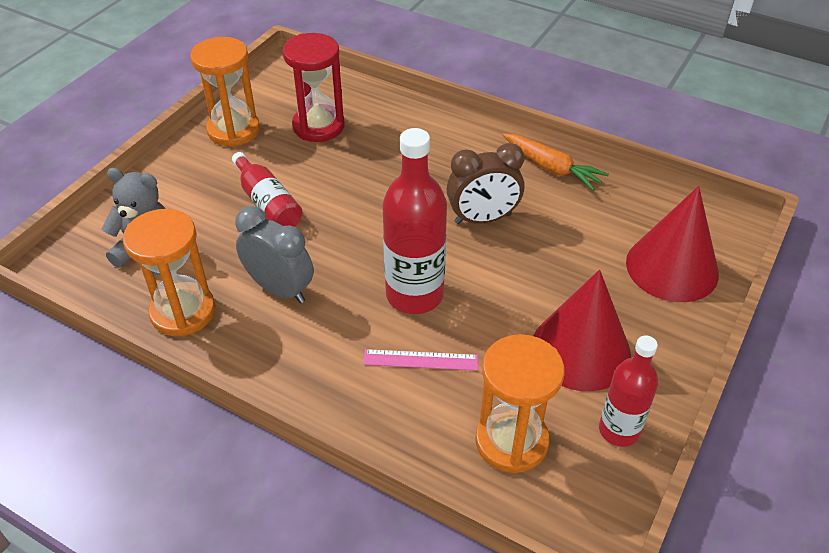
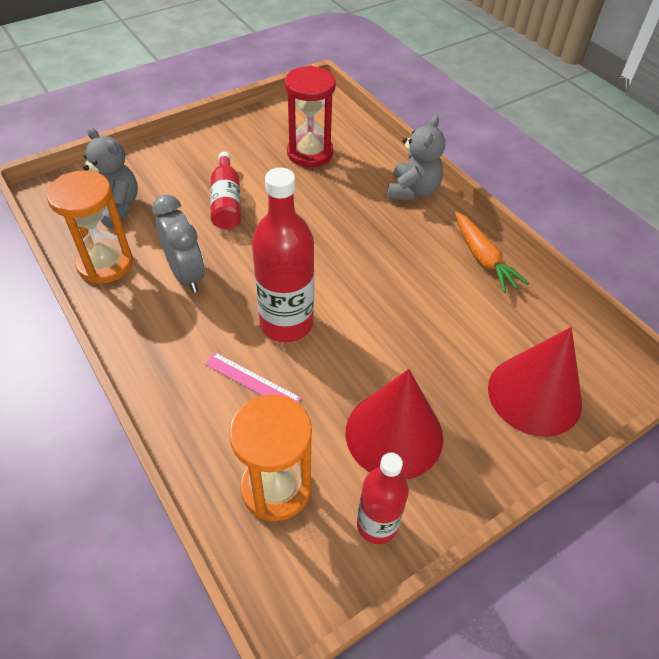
camera: 25 degrees right, 5 degrees up
(234, 130) = (243, 134): orange hourglass -> none
(445, 129) = (412, 191): none -> grey teddy bear
(483, 219) = (390, 281): brown clock -> none

